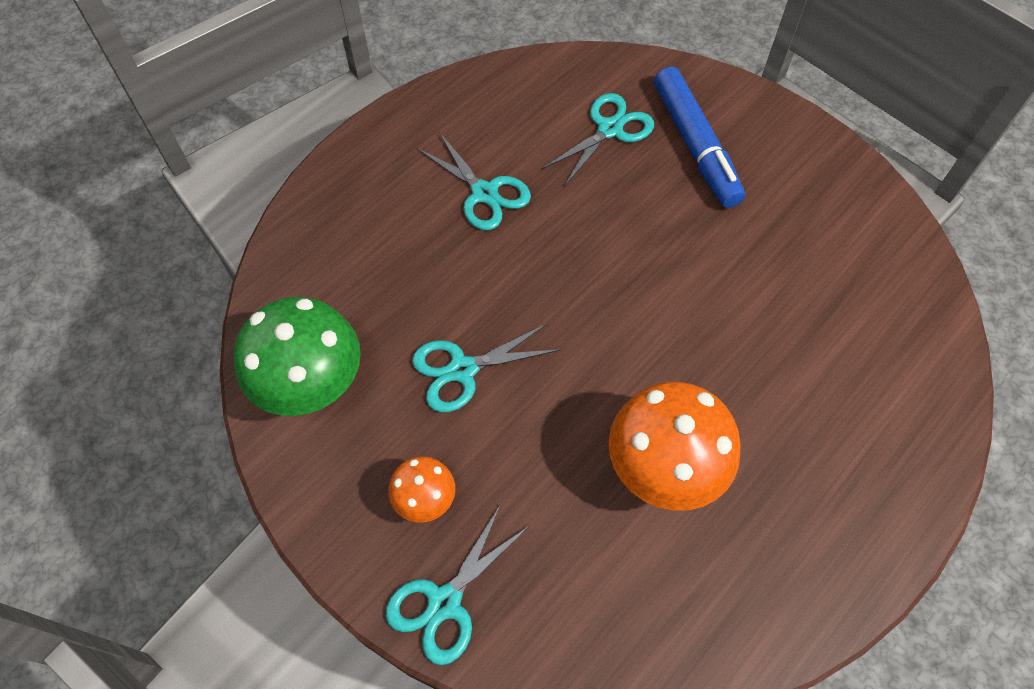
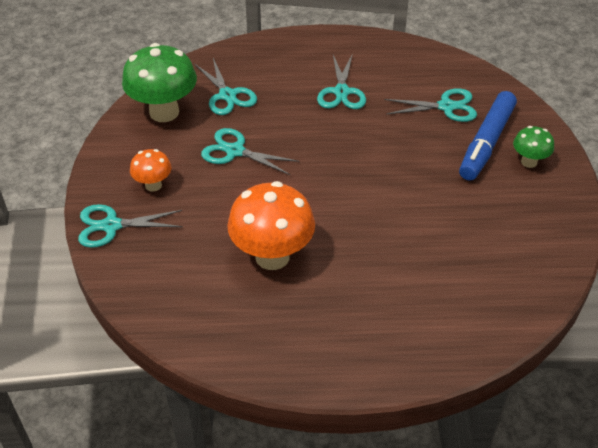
camera: 45 degrees right, 15 degrees down
(361, 300) = (227, 95): none -> turquoise scissors
(755, 138) = (529, 162): none -> green mushroom

